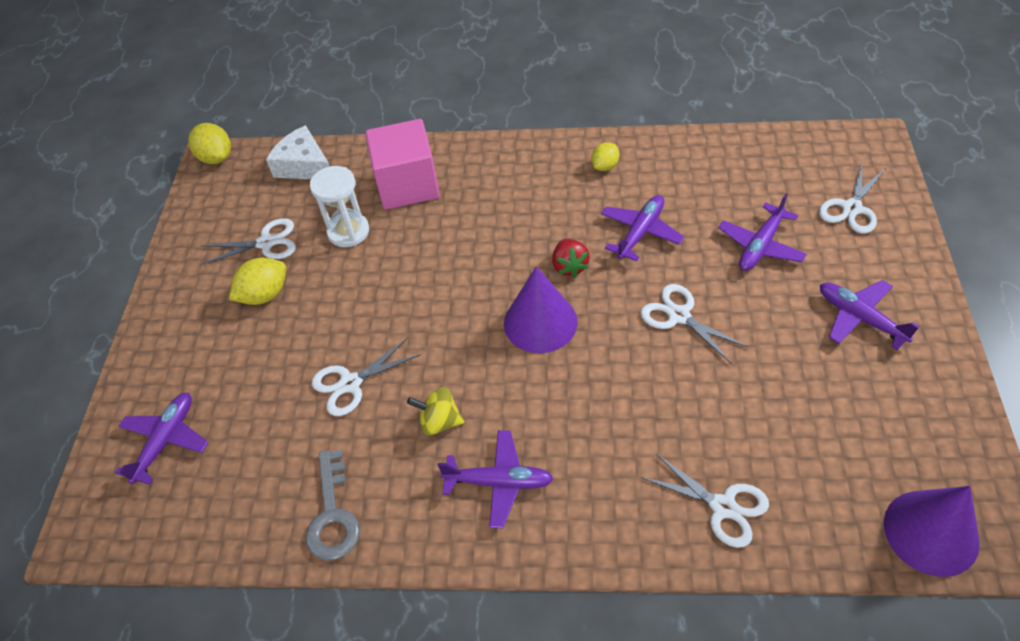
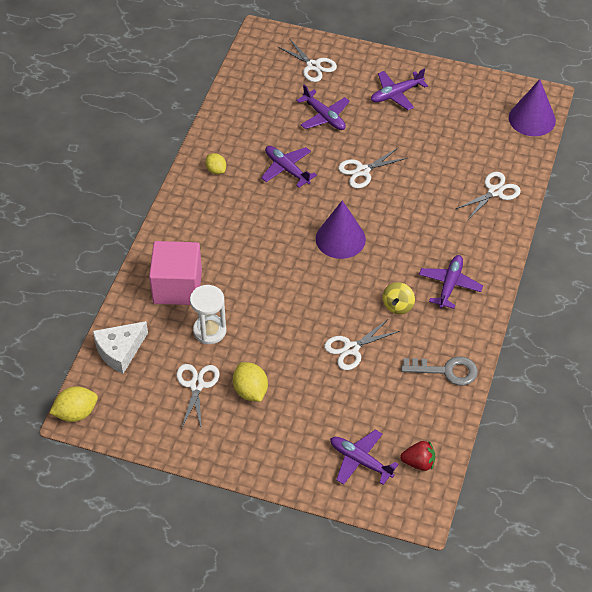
camera: 80 degrees left, 0 degrees up
(350, 383) = (351, 348): white scissors -> white scissors turned 75 degrees clockwise
(569, 266) = (300, 212): red strawberry -> red strawberry (418, 463)

